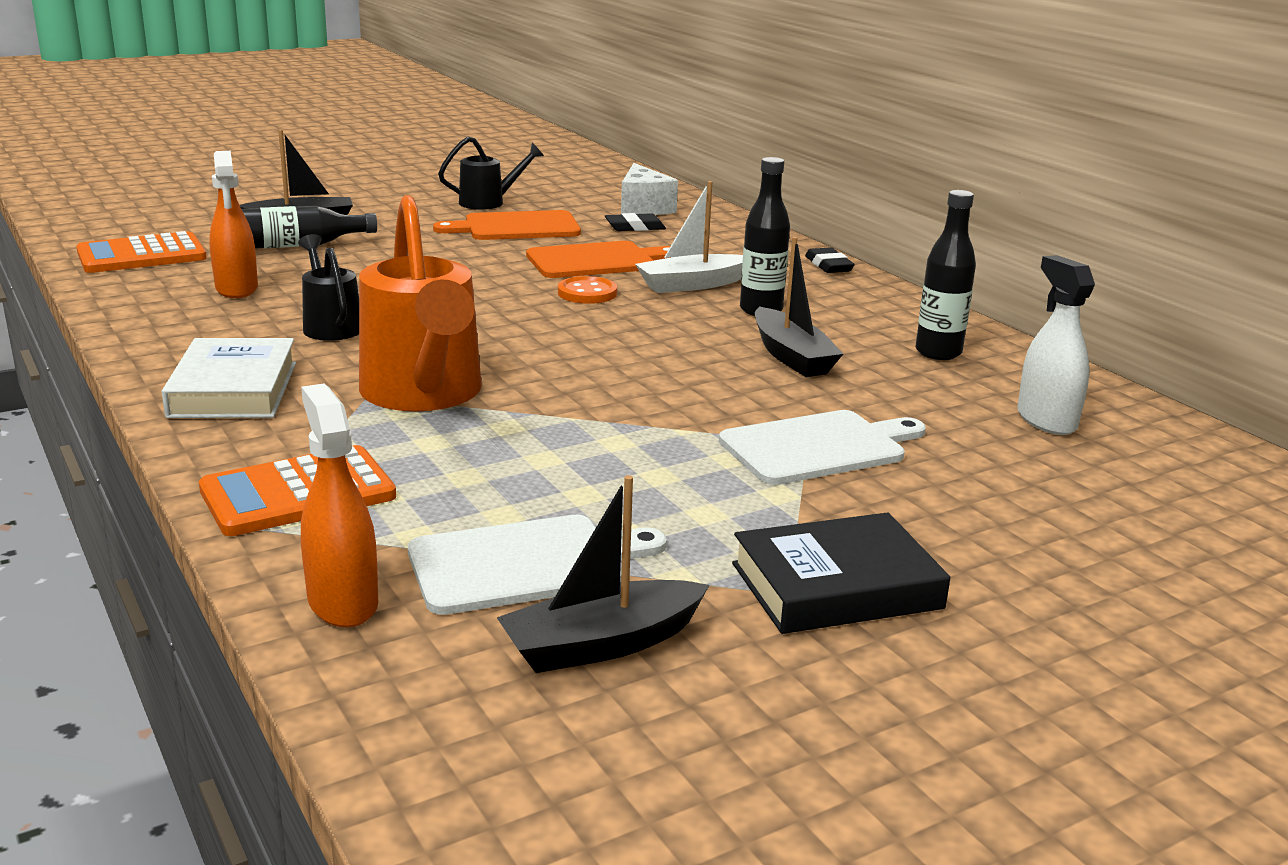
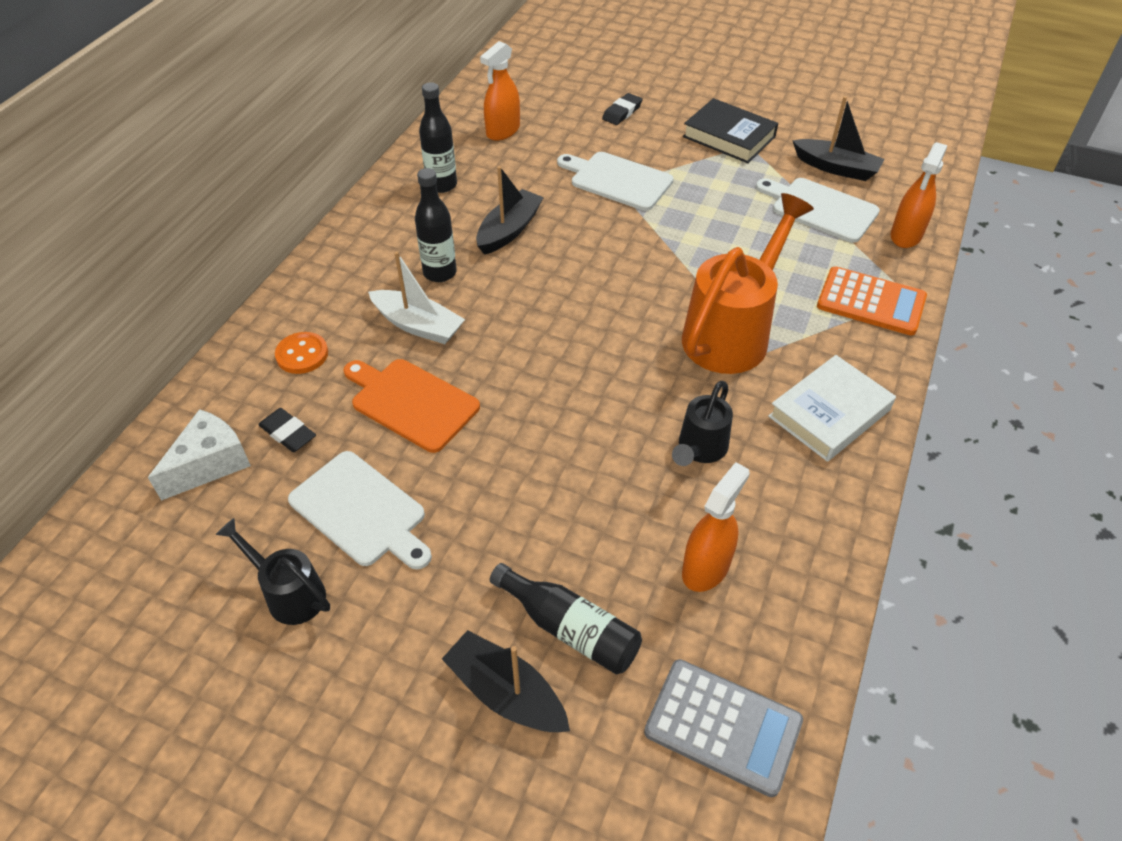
camera: 125 degrees left, 25 degrees up
(142, 255) = (723, 727): orange calculator -> grey calculator
(516, 227) = (361, 511): orange cutting board -> white cutting board
(587, 293) = (492, 365): orange button -> orange button (302, 354)
(828, 265) = (302, 282): black eraser -> black eraser (622, 112)
(1046, 420) = (503, 131): white spray bottle -> orange spray bottle

